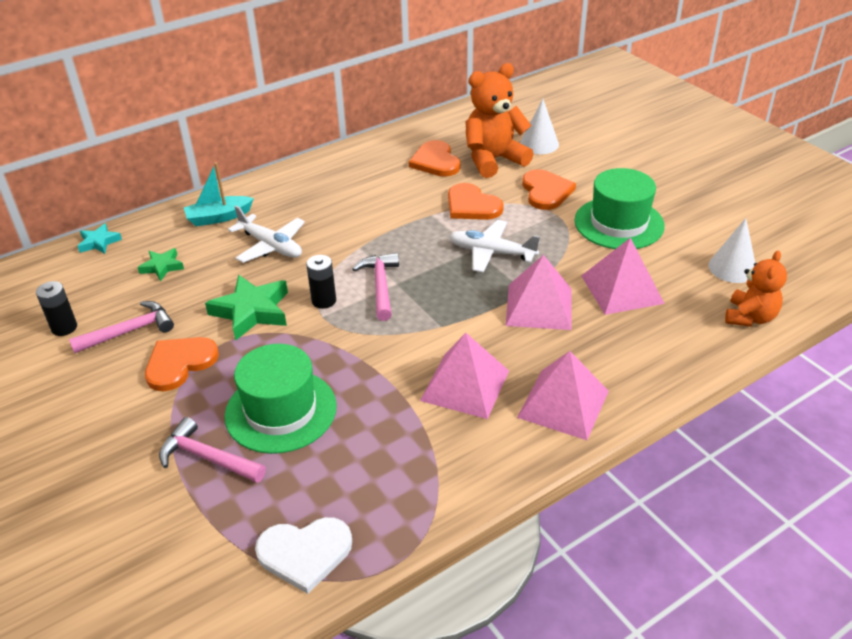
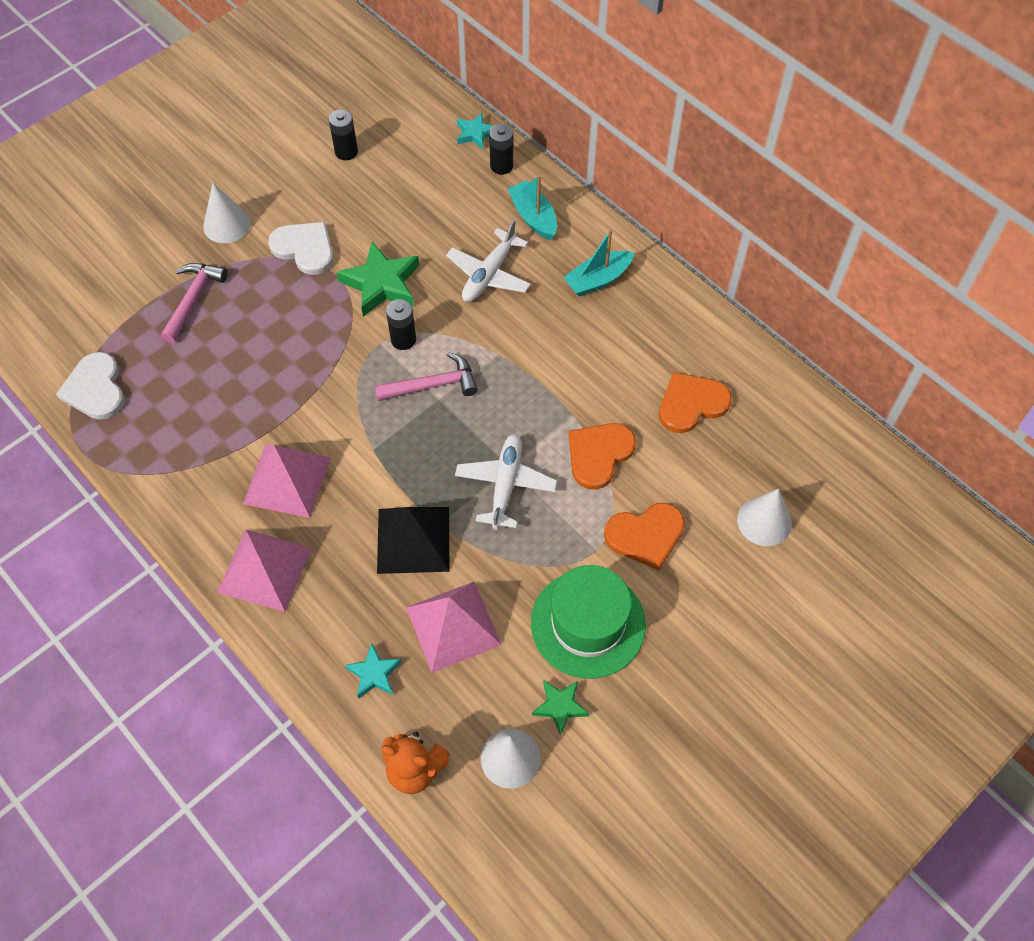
camera: 80 degrees right, 20 degrees up
(111, 427) = (226, 224): none -> white cone
(130, 331) = (345, 199): pink hammer -> none
(149, 230) = (501, 166): none -> black battery
(162, 267) = (442, 195): green star -> green star (560, 706)
(179, 363) = (304, 248): orange heart -> white heart
(281, 411) = (248, 338): green hat -> none
(302, 191) = (598, 280): none -> turquoise boat
(493, 160) = (710, 469): orange teddy bear -> none
(539, 306) = (413, 539): pink pyramid -> black pyramid
(668, 336) = (374, 674): none -> turquoise star

